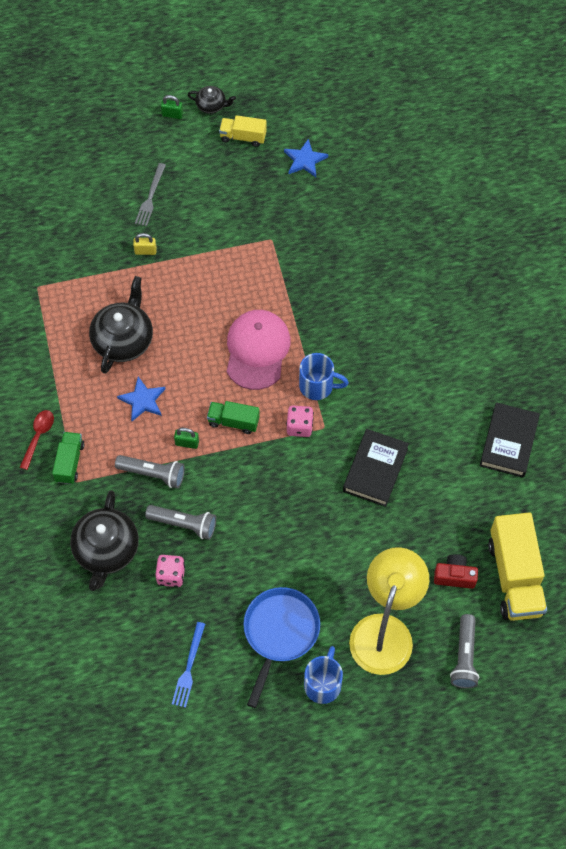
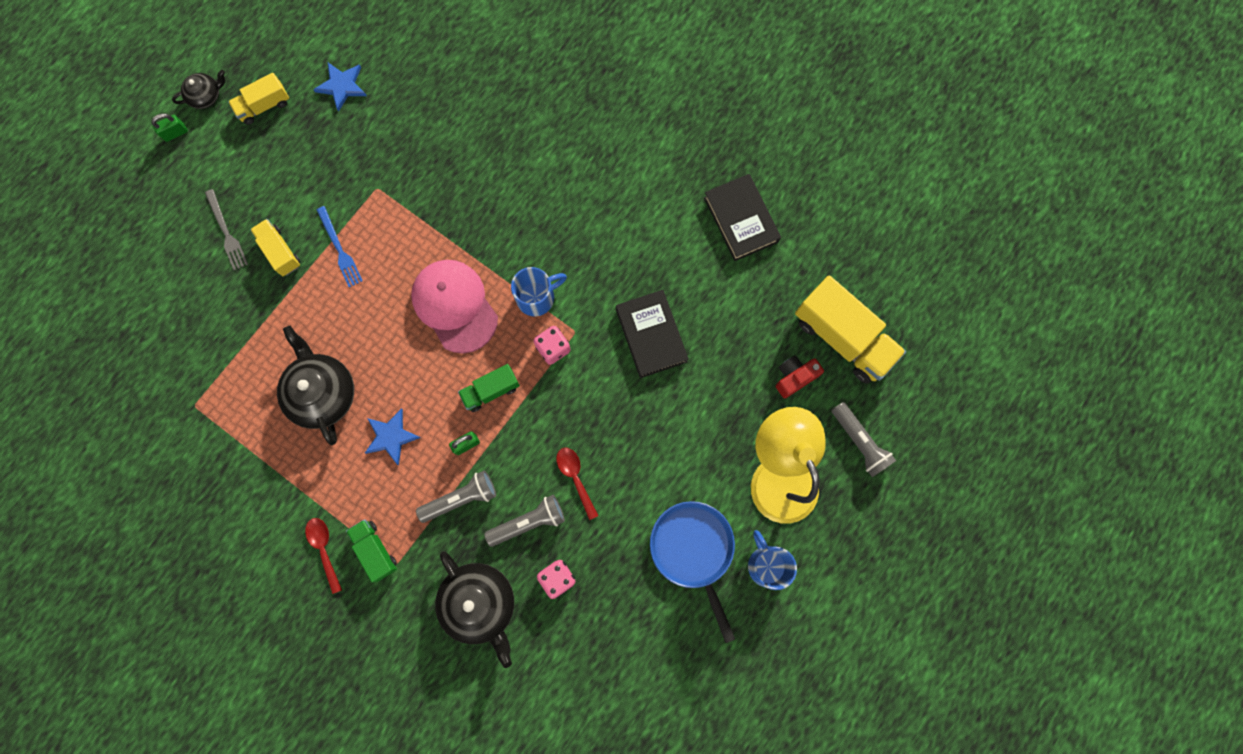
camera: 40 degrees left, 15 degrees up
(145, 251) = (268, 290): yellow padlock -> none
(174, 233) = (280, 252): none -> yellow truck
(189, 667) = (643, 647): blue fork -> blue fork (339, 249)
(240, 521) = (575, 478): none -> red spoon

